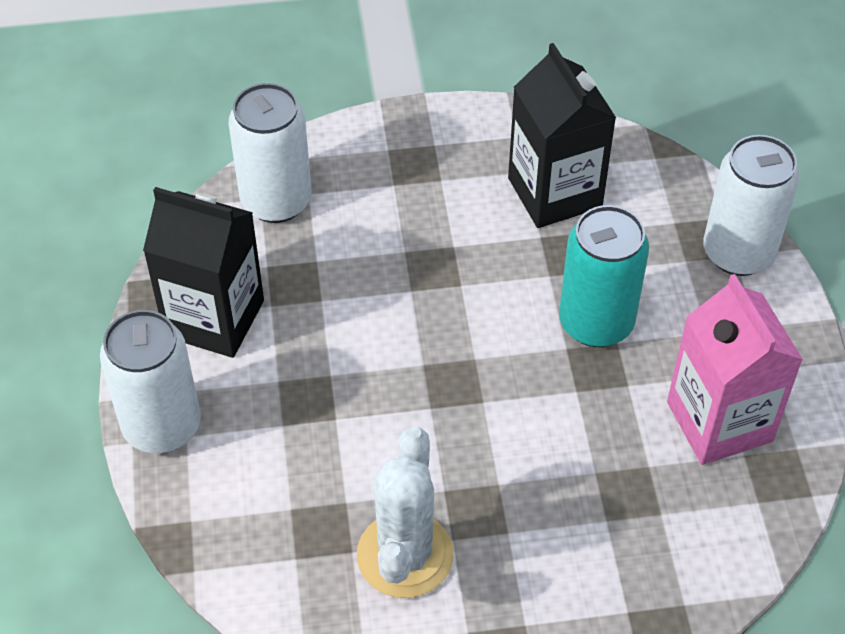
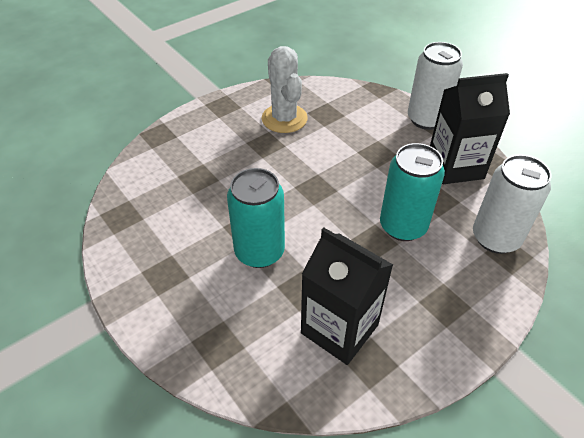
camera: 150 degrees right, 5 degrees down
(378, 269) = (403, 226): none -> turquoise can
(719, 421) = (163, 228): pink carton -> none
(738, 253) = (188, 344): white can -> none

